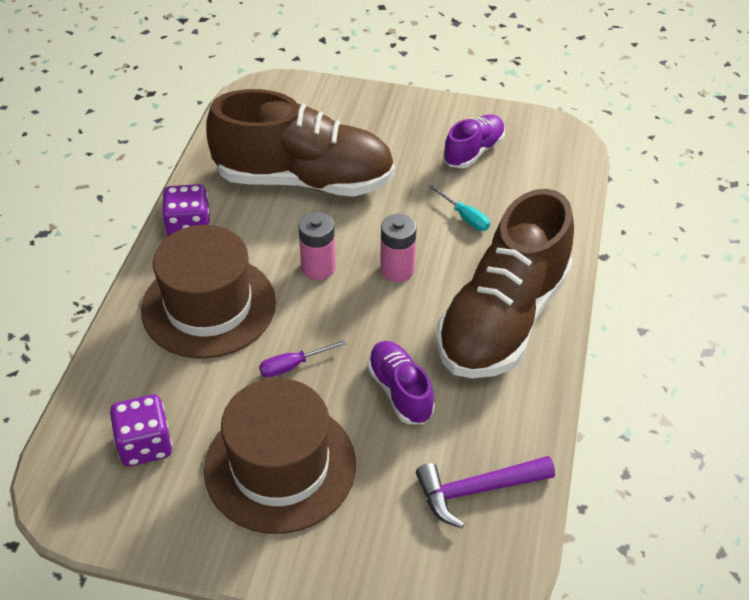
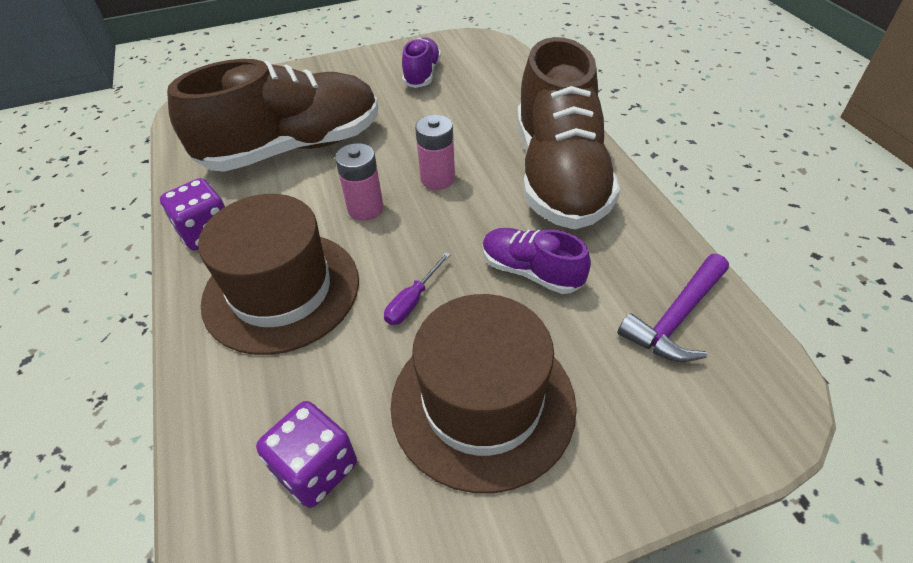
camera: 30 degrees left, 0 degrees up
(465, 217) = (457, 119): turquoise screwdriver -> none

